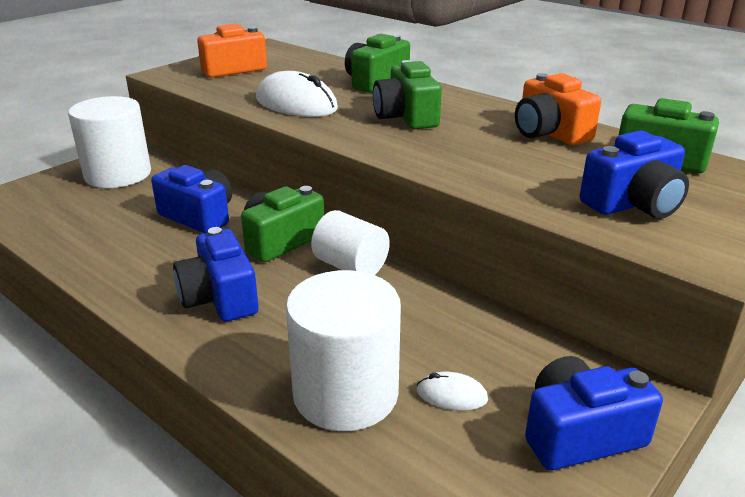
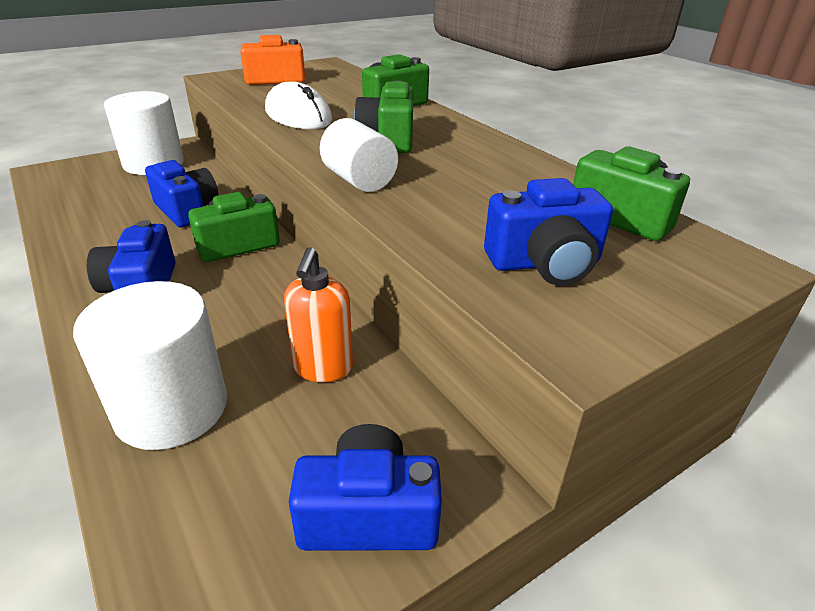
camera: 15 degrees right, 5 degrees up
(350, 266) = (279, 280): white cylinder -> white cylinder (359, 180)
(451, 395) = (270, 434): white mouse -> none
(453, 333) = (323, 368): none -> orange soap dispenser
(549, 133) = (519, 173): orange camera -> none

